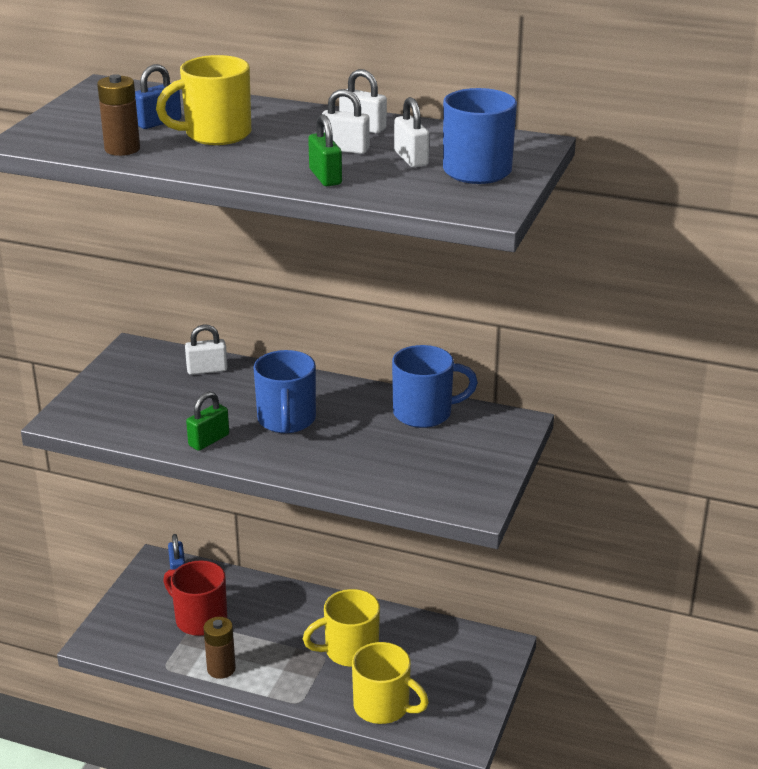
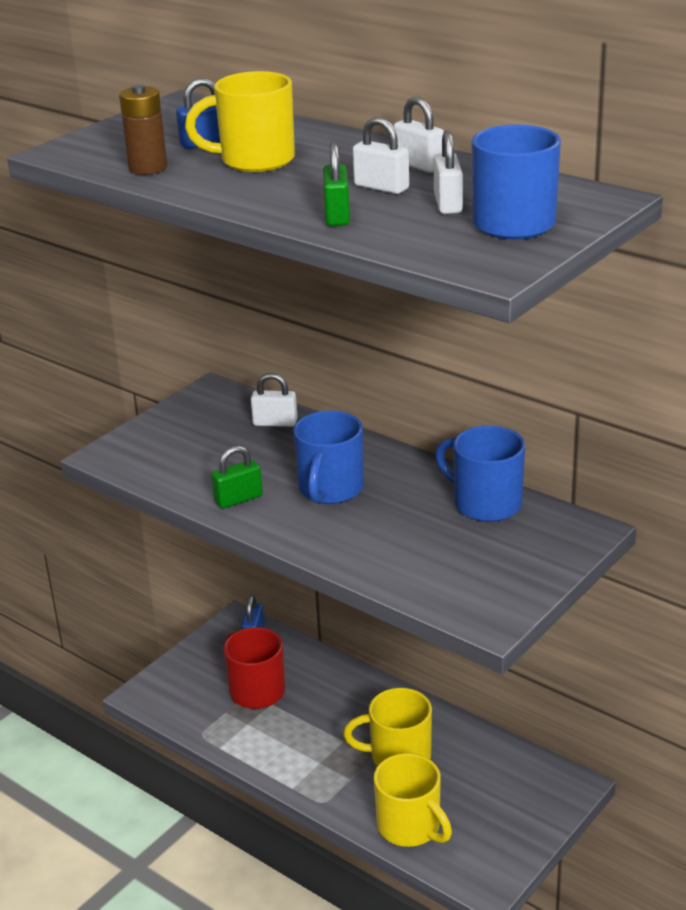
camera: 20 degrees right, 0 degrees up
(221, 669) = (256, 748): brown battery -> none
(424, 413) = (485, 503): blue mug -> blue mug turned 150 degrees counterclockwise

